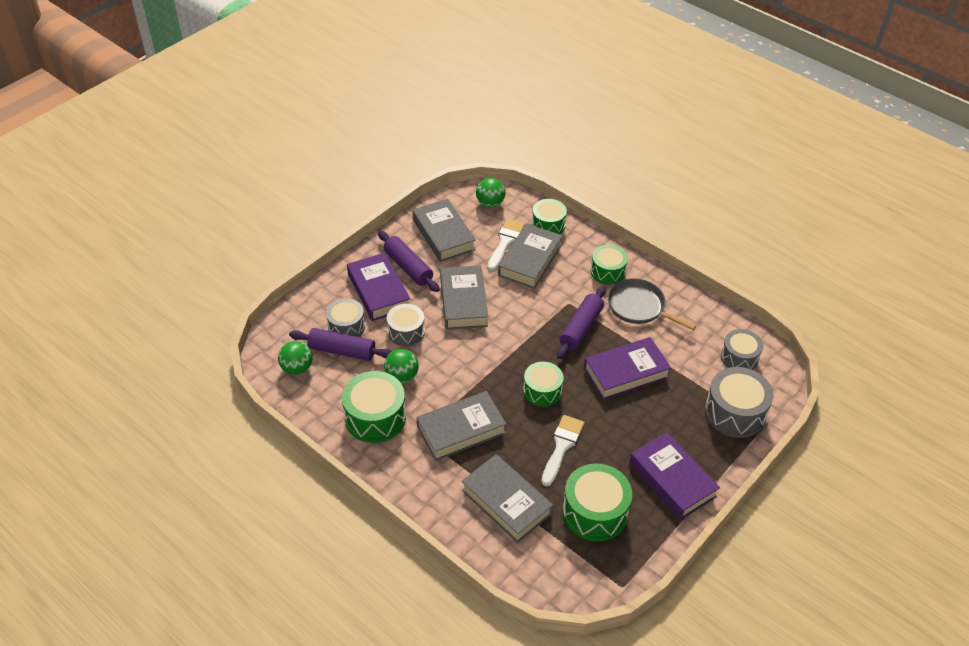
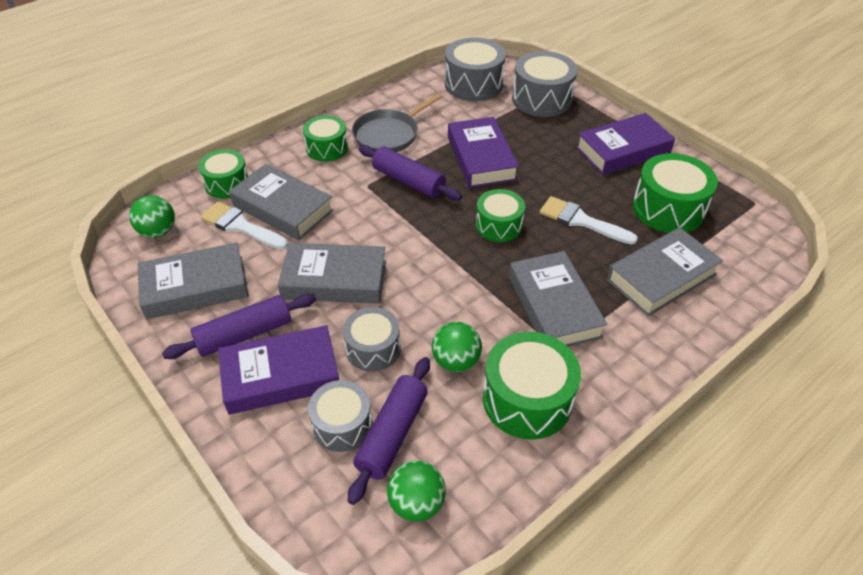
camera: 80 degrees left, 0 degrees up
(739, 358) = (473, 84): grey drum -> grey drum, size x1.54

